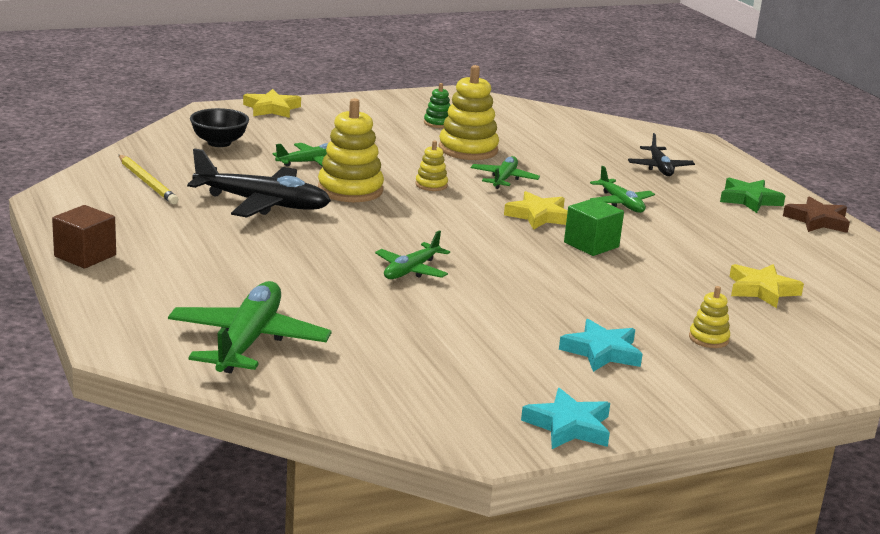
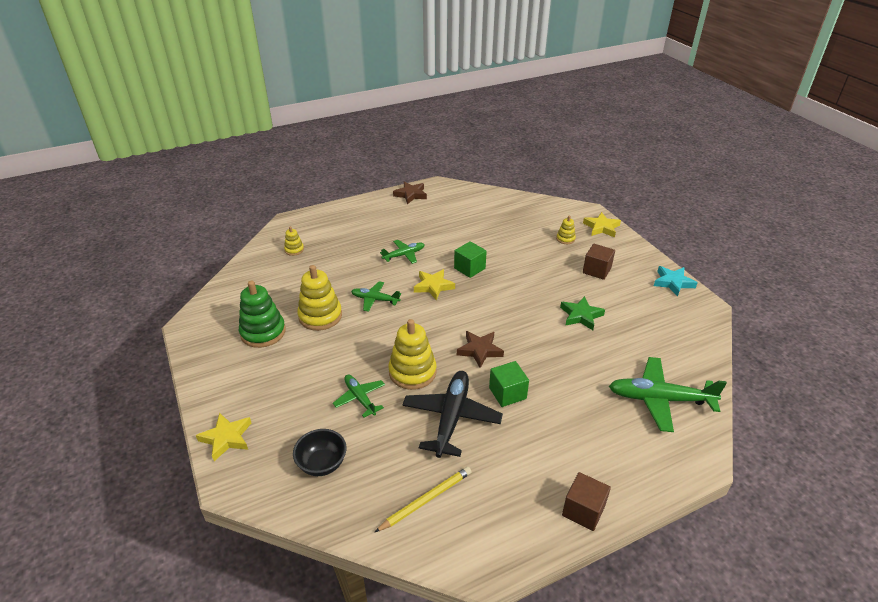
camera: 90 degrees left, 15 degrees up
(295, 239) = (507, 393): none -> green cube
(386, 231) = (479, 350): none -> brown star
(411, 270) = (533, 337): green plane -> none
(431, 185) = (393, 332): yellow stacking toy -> yellow stacking toy (294, 250)
(438, 123) = (263, 332): green stacking toy -> green stacking toy, size x1.98
(602, 352) = (596, 270): turquoise star -> brown cube
(659, 168) = (342, 237): black plane -> none
(749, 200) = (387, 212): green star -> green star (581, 316)
(761, 290) = (504, 219): yellow star -> yellow star (601, 227)

